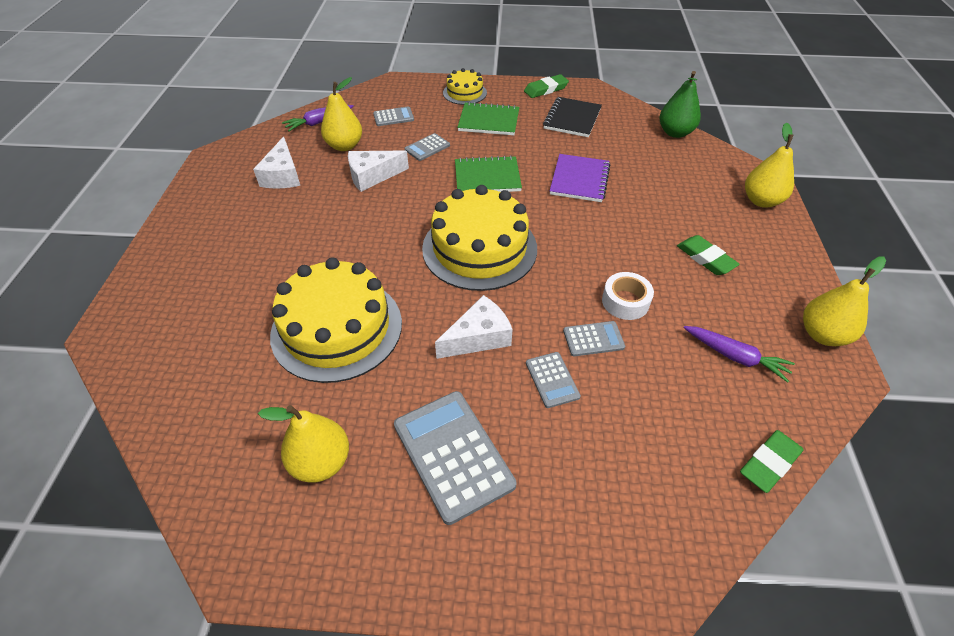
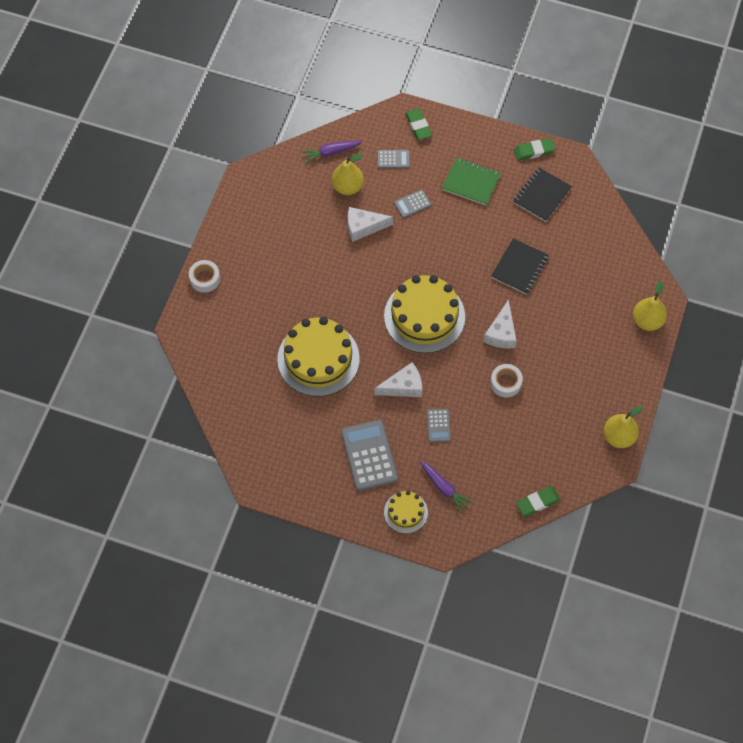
camera: 15 degrees right, 15 degrees up
(153, 264) = (205, 279): none -> white tape
(283, 175) = (296, 210): white cheese -> white cheese (501, 333)
(321, 462) = (298, 442): yellow pear -> none
(464, 93) = (461, 140): yellow cake -> yellow cake (405, 512)
(487, 177) = (450, 248): green notebook -> none
(579, 180) = (519, 267): purple notebook -> black notebook
(593, 339) = (473, 405): grey calculator -> none
(675, 133) = (620, 232): green pear -> none
(705, 258) = (576, 362): green eraser -> green eraser (418, 126)
(735, 356) = (555, 437): purple carrot -> purple carrot (444, 488)

